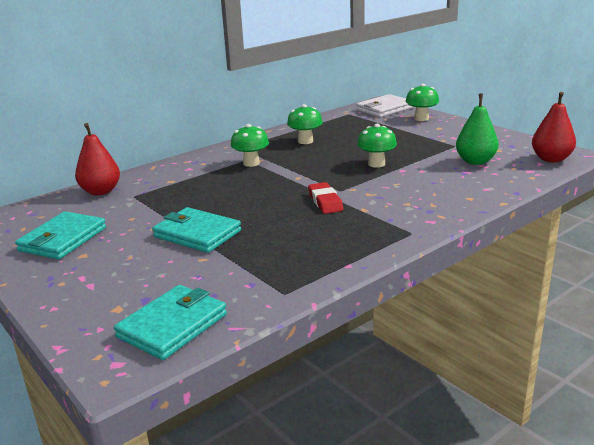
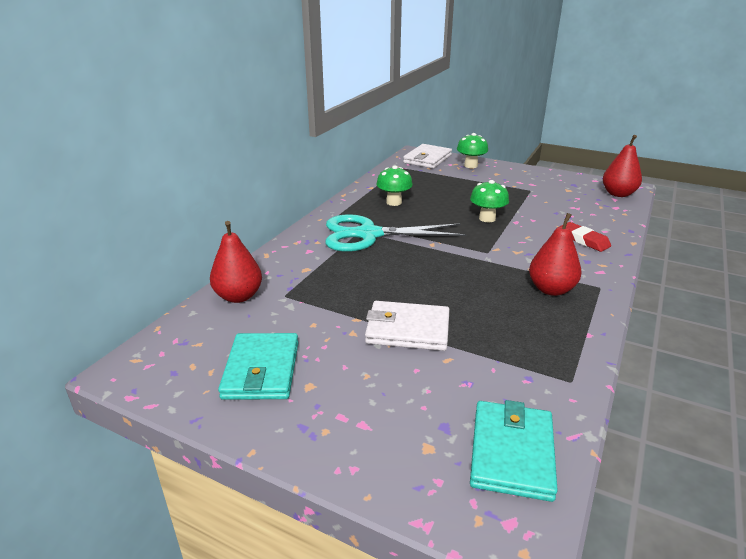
camera: 25 degrees left, 5 degrees up
(197, 234) = (407, 330): turquoise wallet -> white wallet
(251, 163) = (368, 235): green mushroom -> turquoise scissors
(325, 201) = (488, 267): red eraser -> red eraser (584, 240)
(360, 227) = (551, 289): none -> red pear
(475, 161) = (565, 204): green pear -> none

